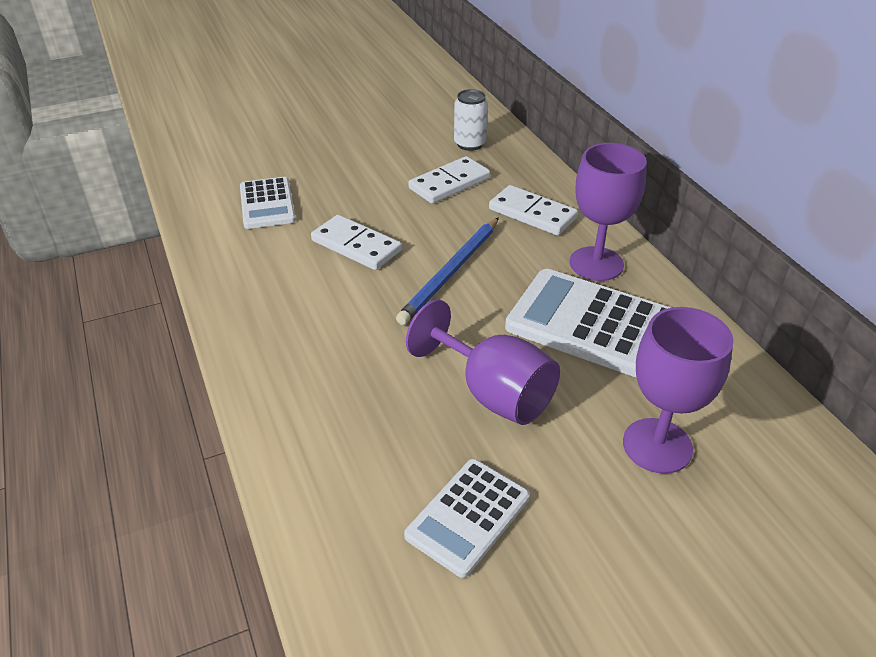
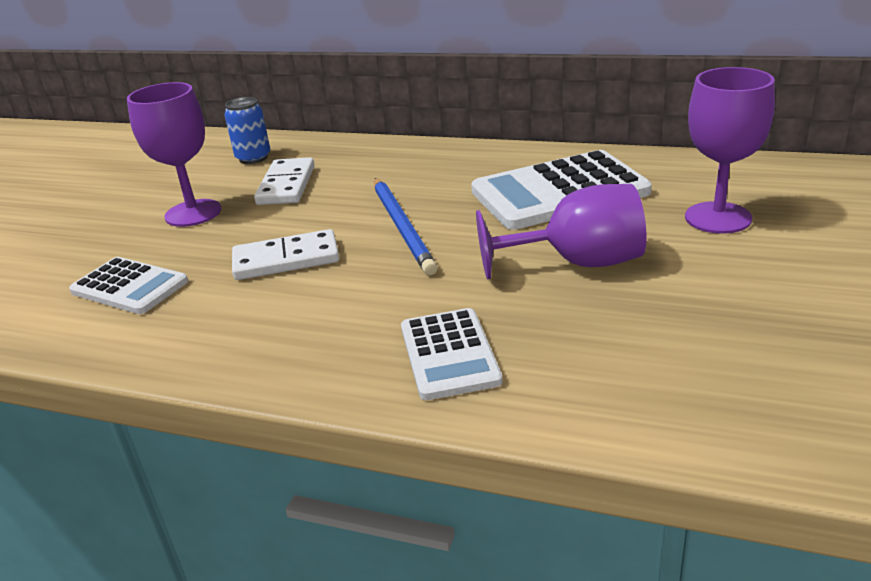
camera: 45 degrees left, 10 degrees down
(468, 516) = (709, 329): white calculator -> white calculator (449, 354)
(469, 144) = (253, 158): white can -> blue can
(532, 213) = (391, 166): white domino -> none
(596, 264) = (492, 165): purple goblet -> purple goblet (193, 213)

